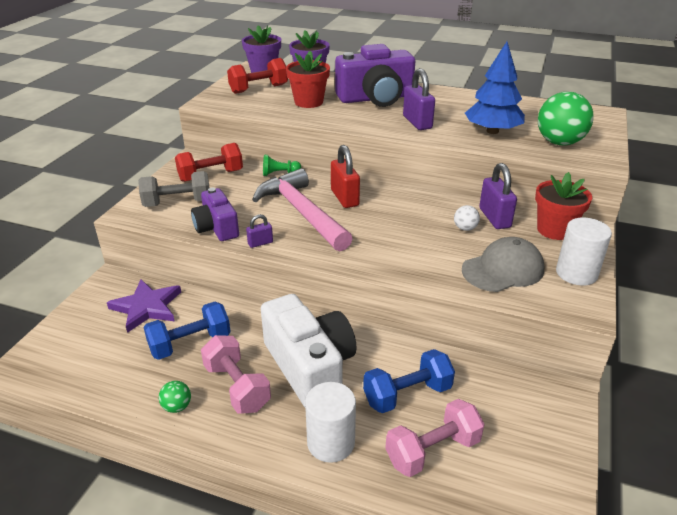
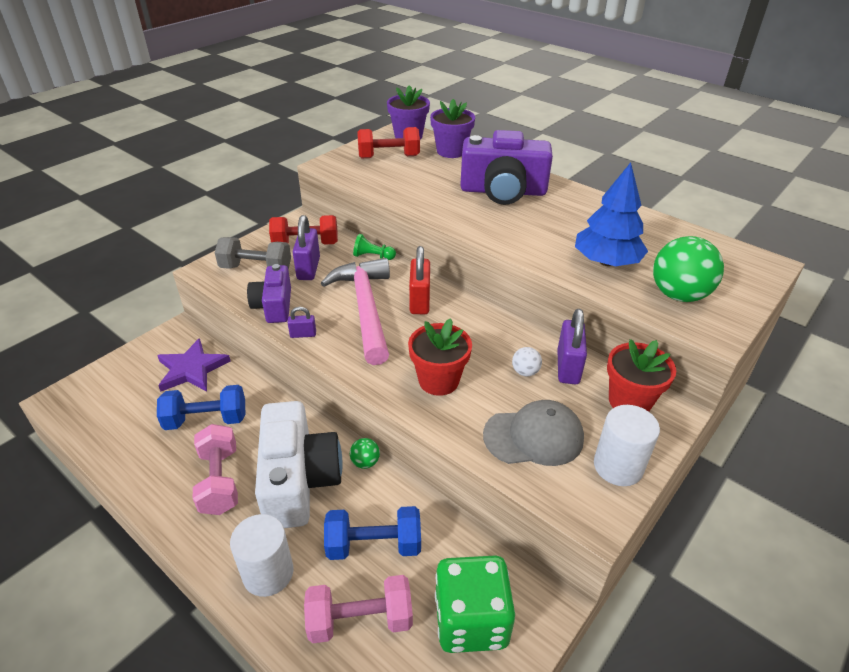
camera: 20 degrees right, 5 degrees up
(177, 406) = (157, 484): green ball -> green ball (365, 462)
(308, 102) = (428, 183): red flower pot -> red flower pot (438, 380)
(417, 122) = (527, 232): purple padlock -> purple padlock (308, 268)
(518, 422) = (471, 620): none -> green dice

